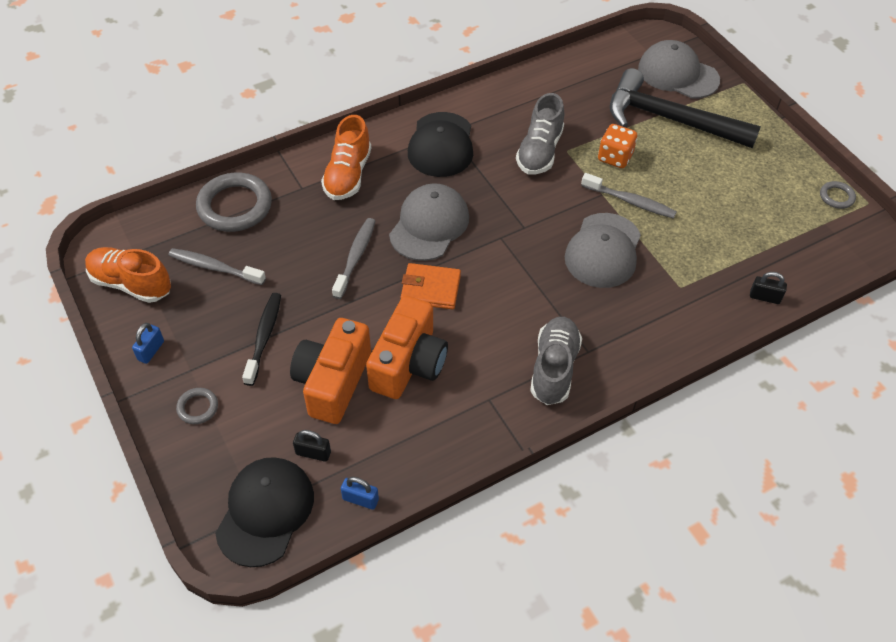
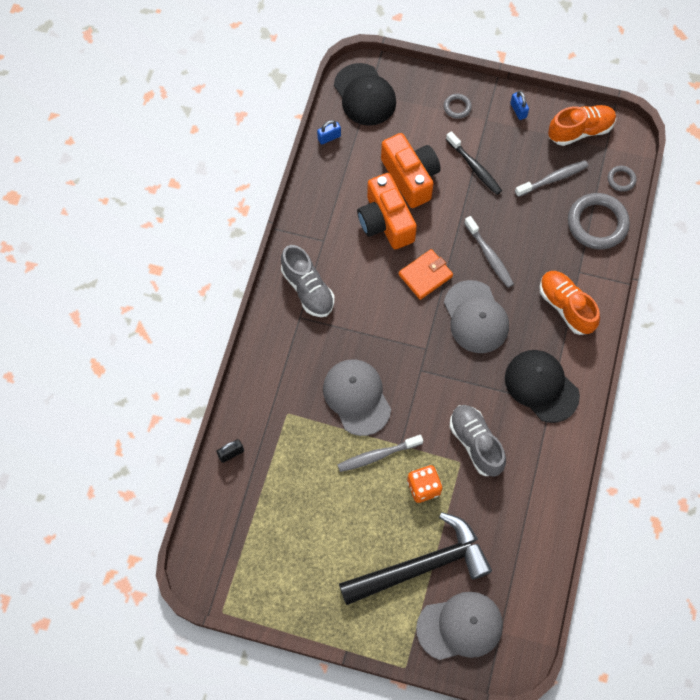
camera: 135 degrees right, 15 degrees up
(313, 453) = (376, 137): black padlock -> none
(836, 197) = (248, 596): grey ring -> grey ring (621, 179)

